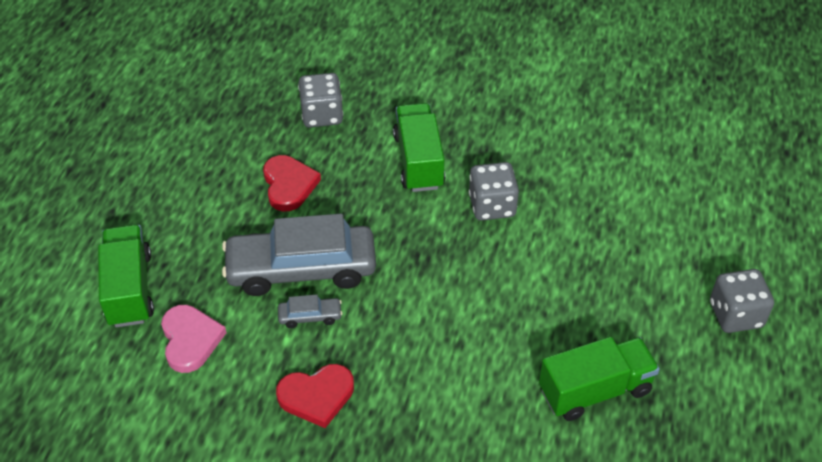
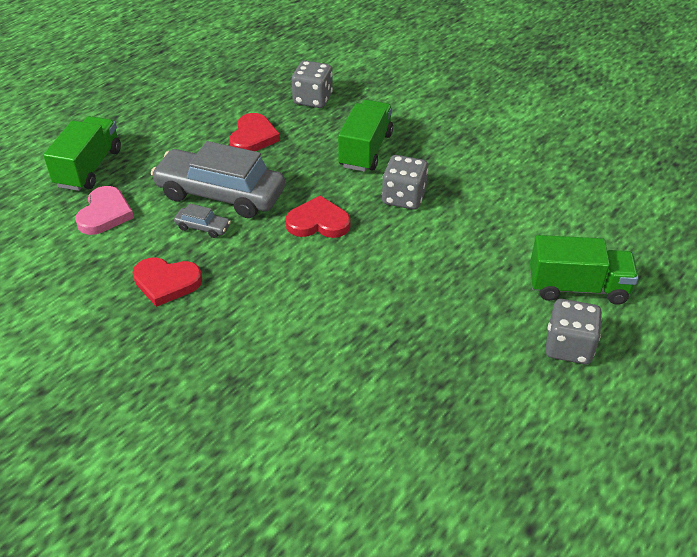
camera: 25 degrees right, 5 degrees down
(425, 266) = (318, 222): none -> red heart
(595, 390) = (396, 359): green truck -> green truck (577, 287)

